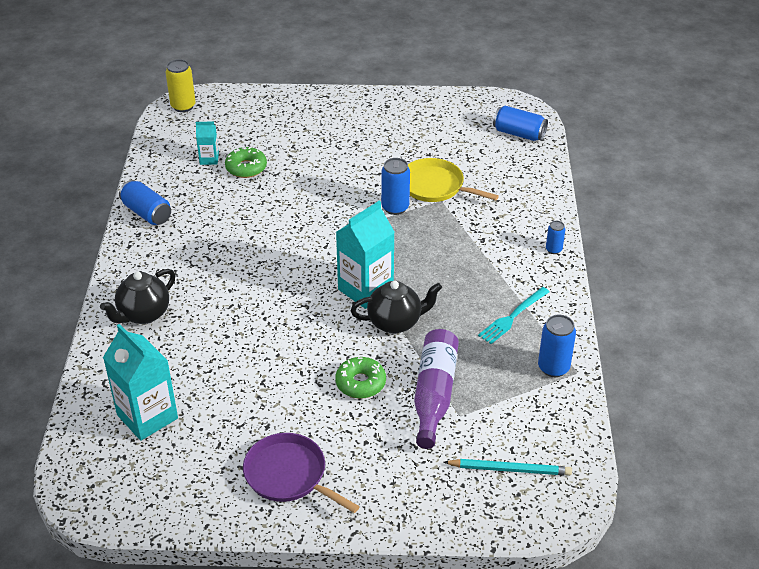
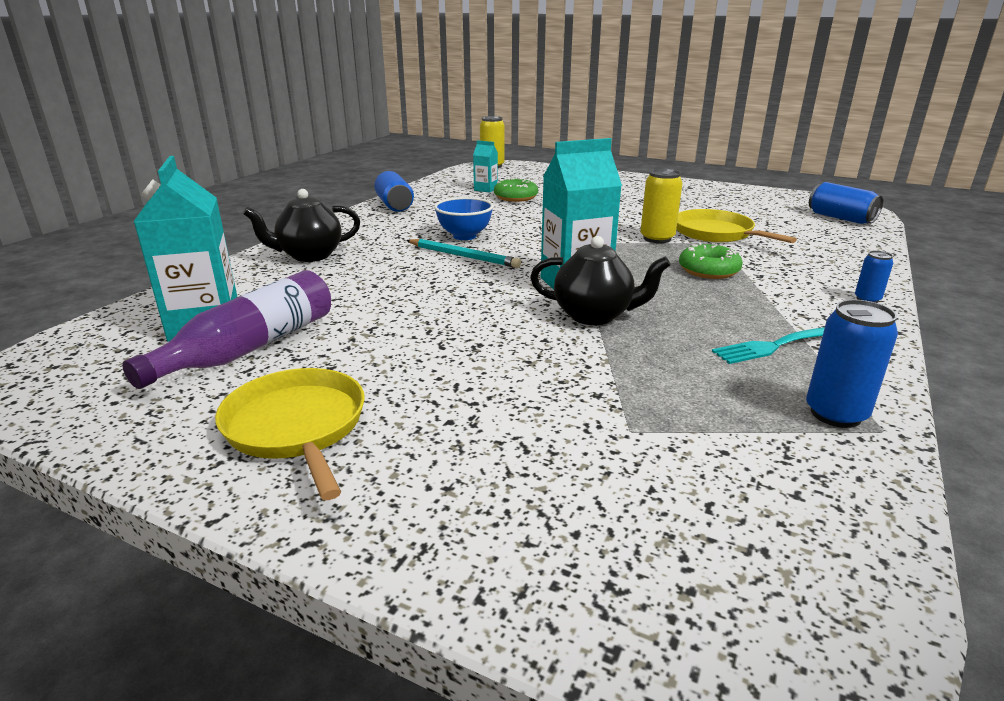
camera: 25 degrees right, 15 degrees down
(245, 248) = (464, 236): none -> blue bowl
(288, 475) = (296, 427): purple pan -> yellow pan
(360, 383) = (499, 358): green donut -> green donut (708, 270)
(395, 207) = (657, 238): blue can -> yellow can
(434, 394) = (602, 395): purple bottle -> purple bottle (250, 348)
(510, 469) = (690, 537): turquoise pencil -> turquoise pencil (463, 256)

